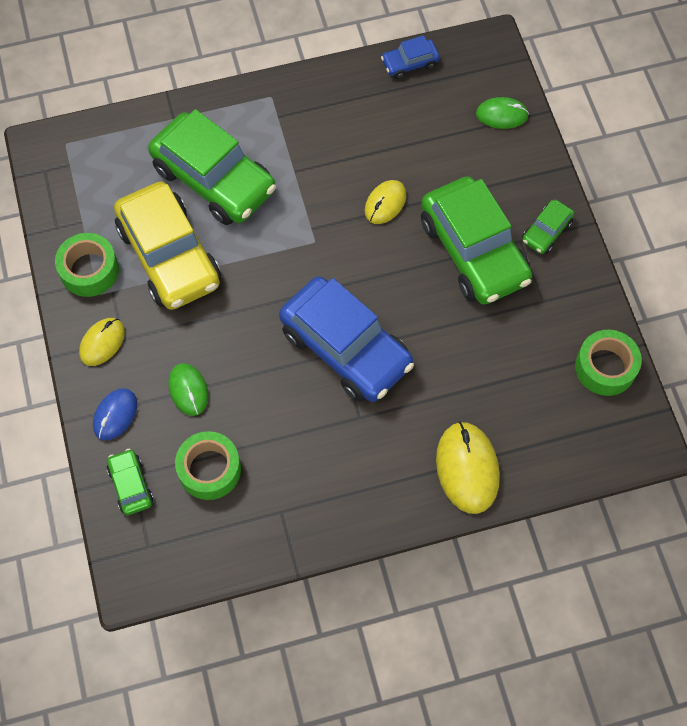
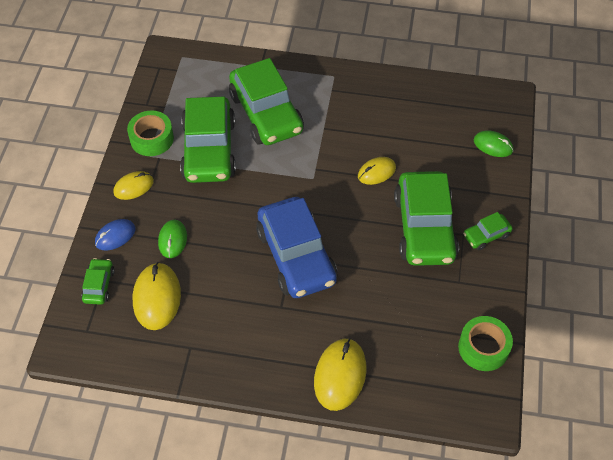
camera: 25 degrees right, 10 degrees down
(169, 256) = (209, 150): yellow car -> green car
(209, 469) = (157, 297): green tape -> yellow mouse
(410, 63) = (443, 89): blue car -> none

